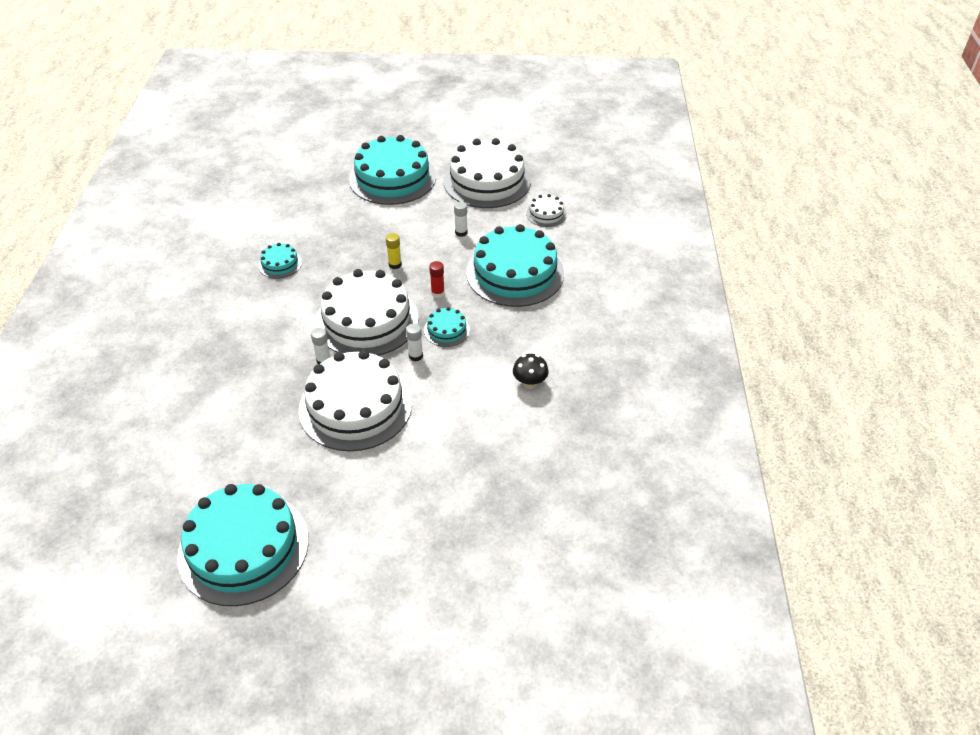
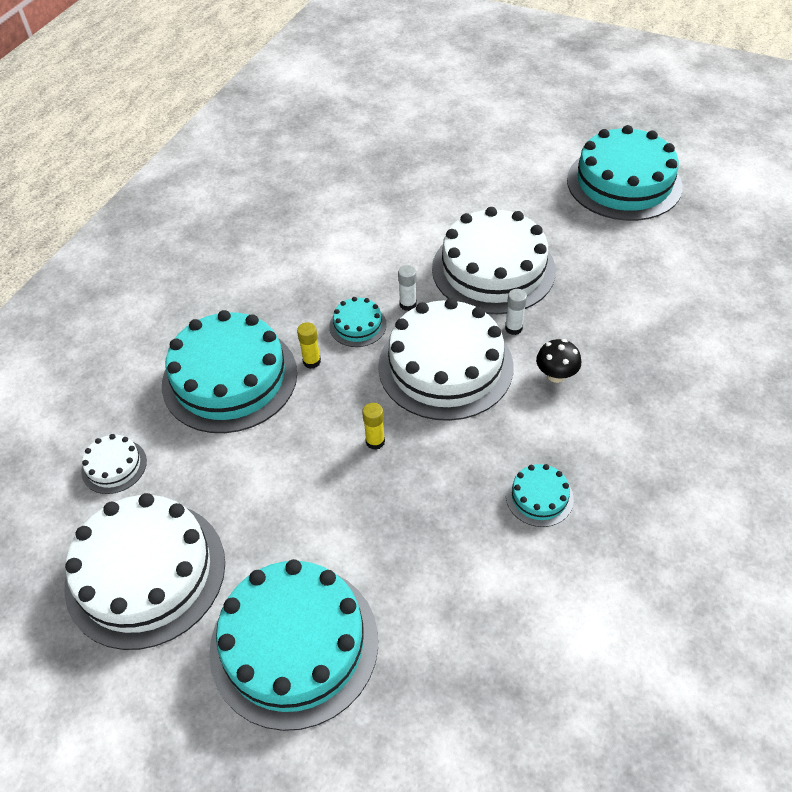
camera: 155 degrees left, 5 degrees up
(438, 293) = (342, 378): red glue stick -> none
(461, 232) = (254, 471): white glue stick -> none
(465, 297) = (312, 361): none -> yellow glue stick
(530, 383) = (307, 245): black mushroom -> black mushroom (556, 375)

